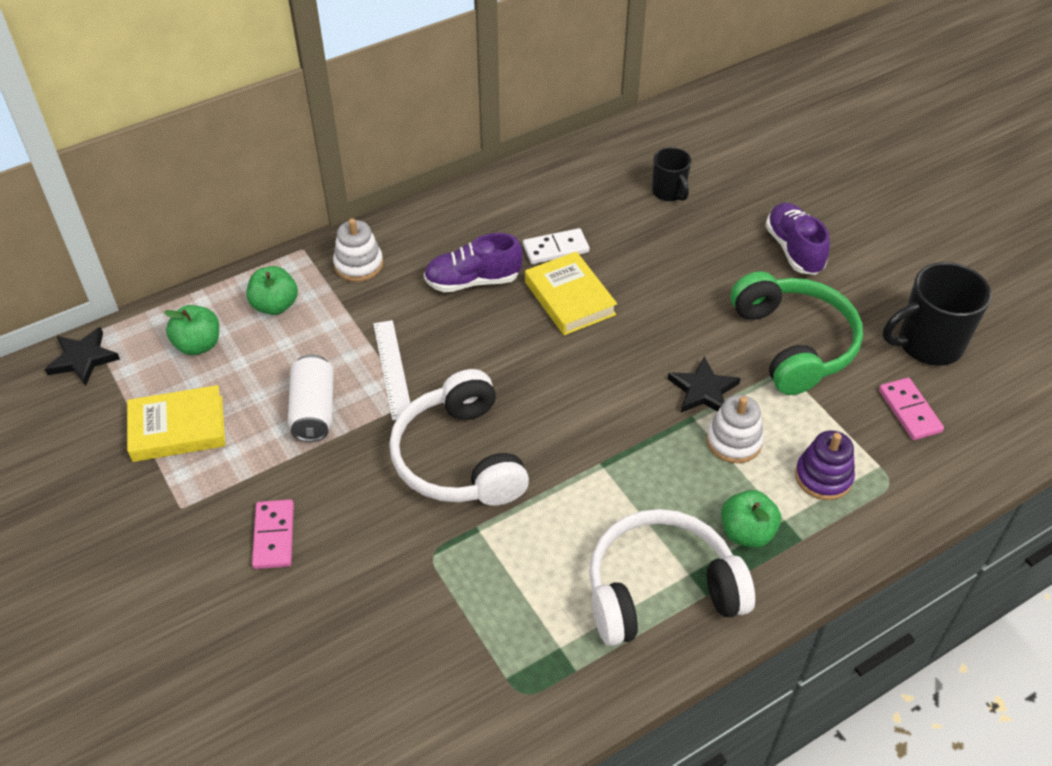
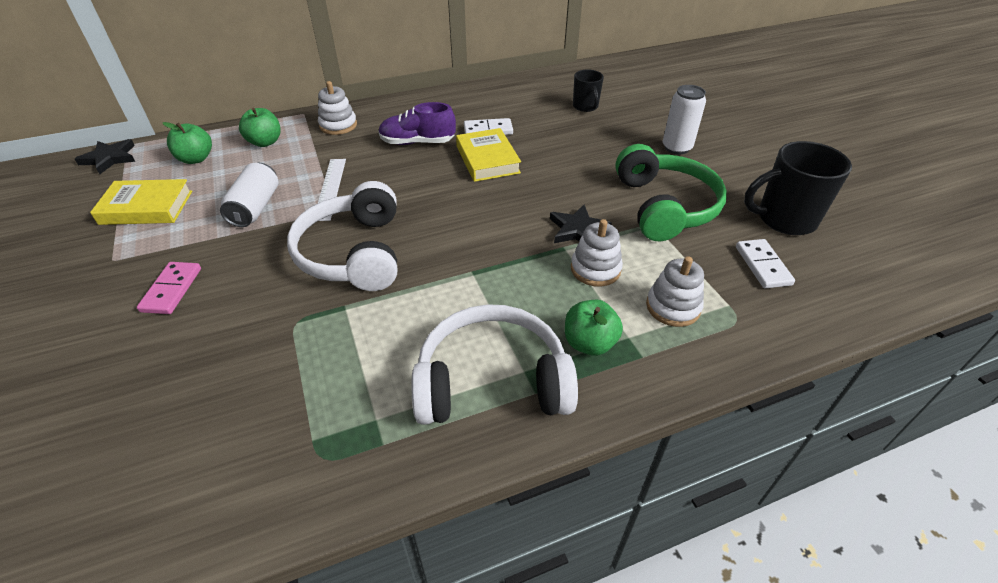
camera: 10 degrees right, 5 degrees down
(794, 249) = (676, 148): purple shoe -> white can
(823, 477) = (673, 307): purple stacking toy -> white stacking toy
(909, 411) = (762, 265): pink domino -> white domino

